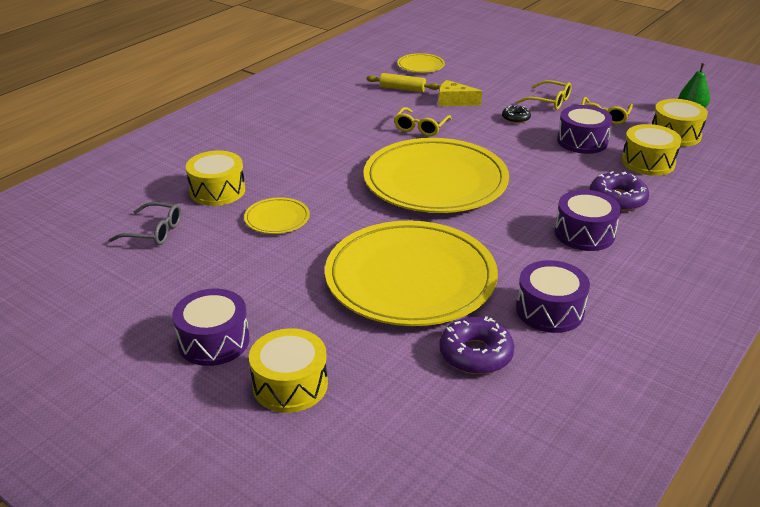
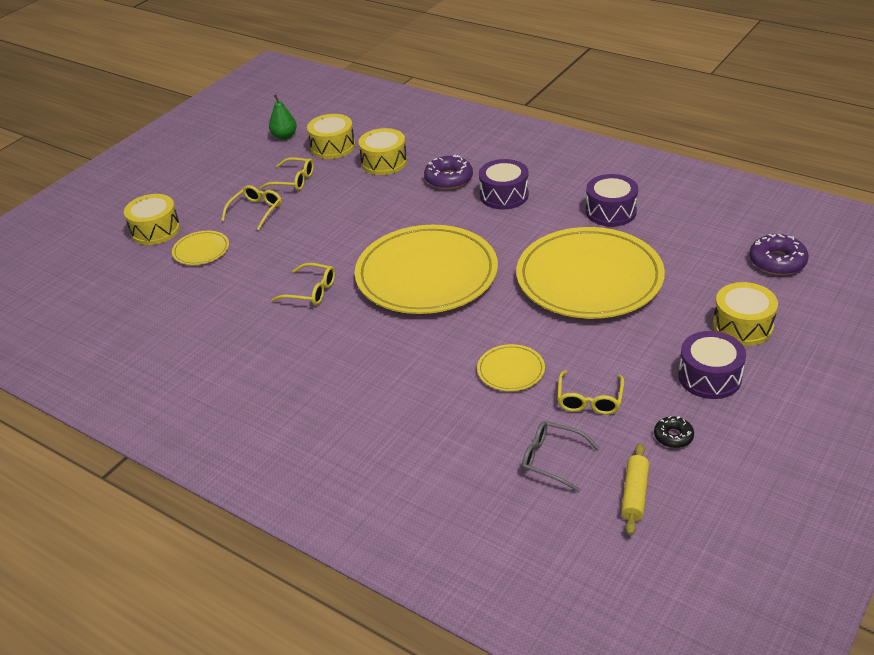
camera: 90 degrees left, 5 degrees up
(154, 231) = (552, 460): grey glasses -> grey glasses turned 75 degrees counterclockwise
(217, 191) = (461, 426): yellow drum -> yellow drum (155, 230)
(217, 258) = (589, 399): none -> yellow glasses
(402, 89) = (207, 312): yellow rolling pin -> yellow rolling pin (634, 494)
(421, 66) = (141, 302): yellow plate -> yellow plate (201, 250)
(454, 101) = (248, 272): yellow cheese -> none
(475, 354) = (672, 242): purple donut -> purple donut (777, 261)
(515, 118) = (294, 231): black donut -> black donut (673, 436)
(582, 141) = (345, 193): purple drum -> none

